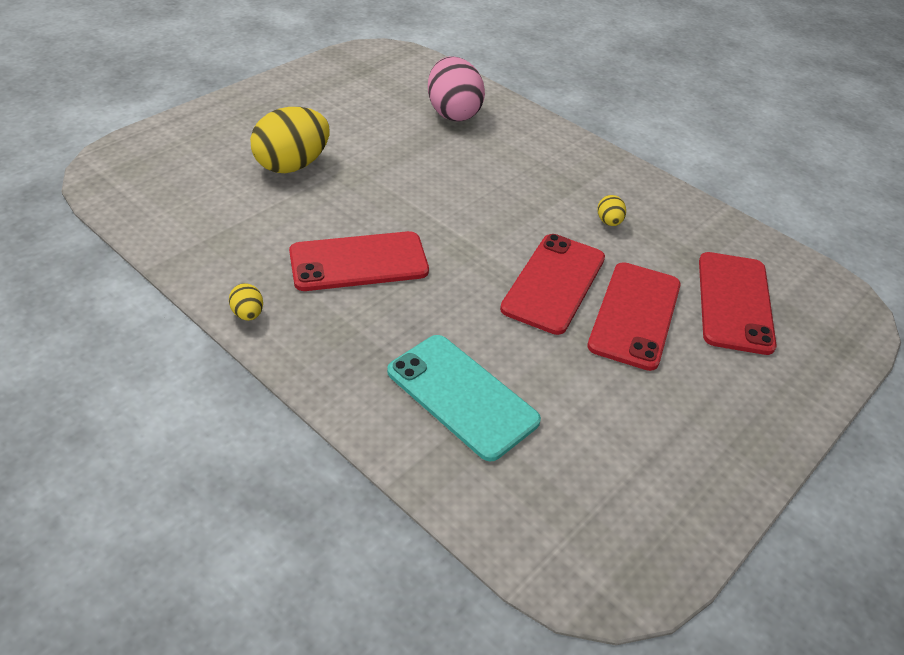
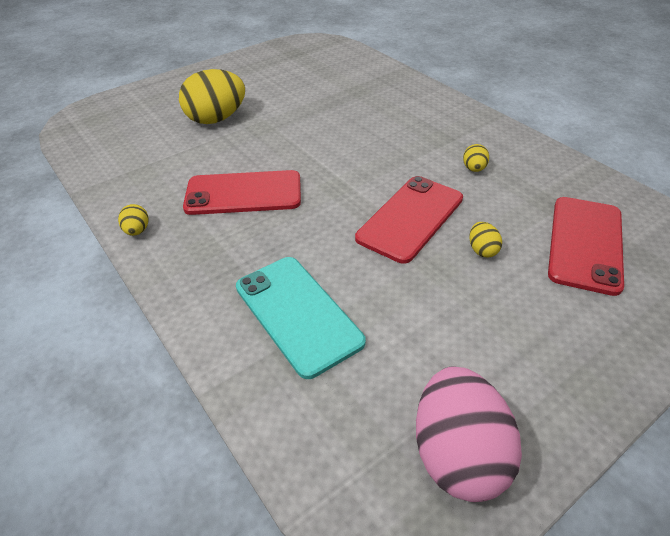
camera: 15 degrees right, 0 degrees up
(453, 113) = (358, 83): pink egg -> pink egg (458, 453)
(635, 315) = (482, 250): red phone -> yellow egg

